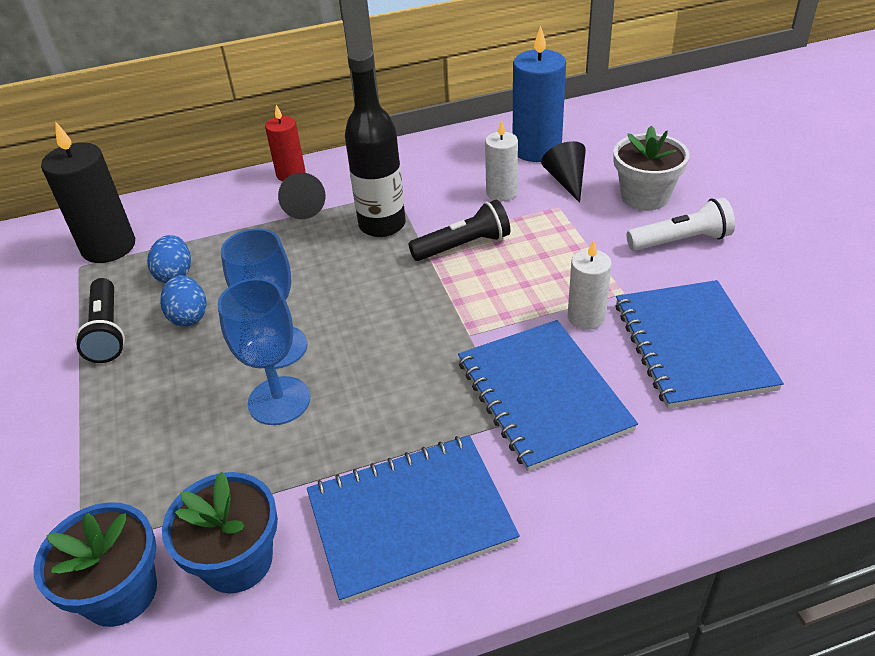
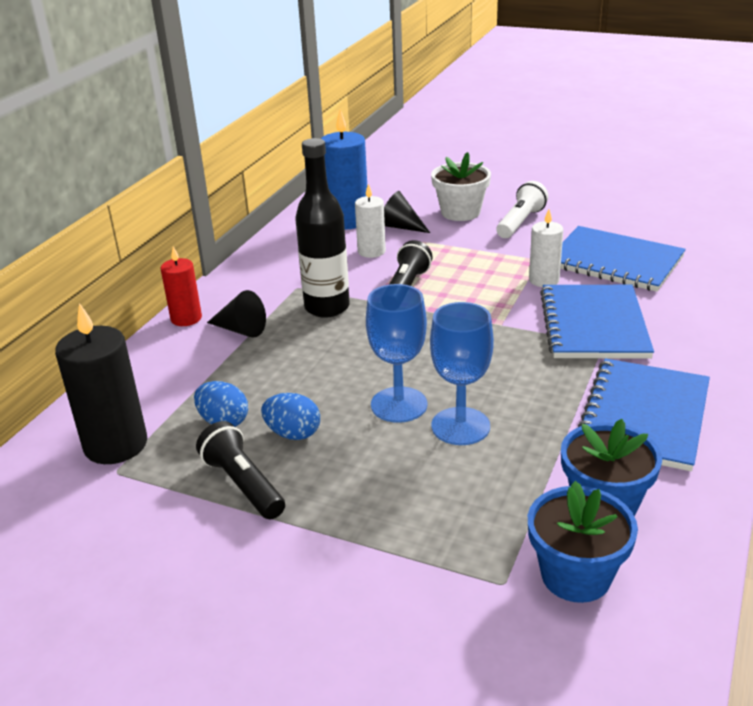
camera: 50 degrees left, 10 degrees down
(107, 331) = (243, 484): black flashlight -> black flashlight turned 150 degrees counterclockwise
(542, 395) = (593, 324): blue notebook -> blue notebook turned 75 degrees clockwise

